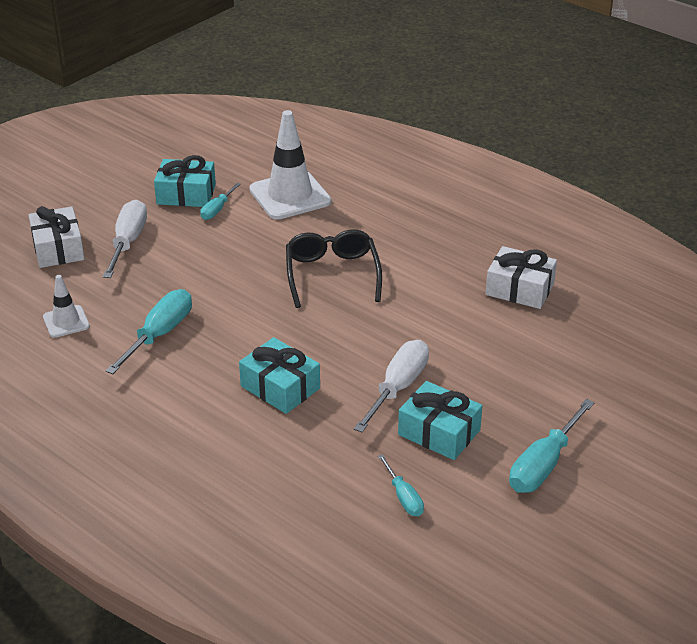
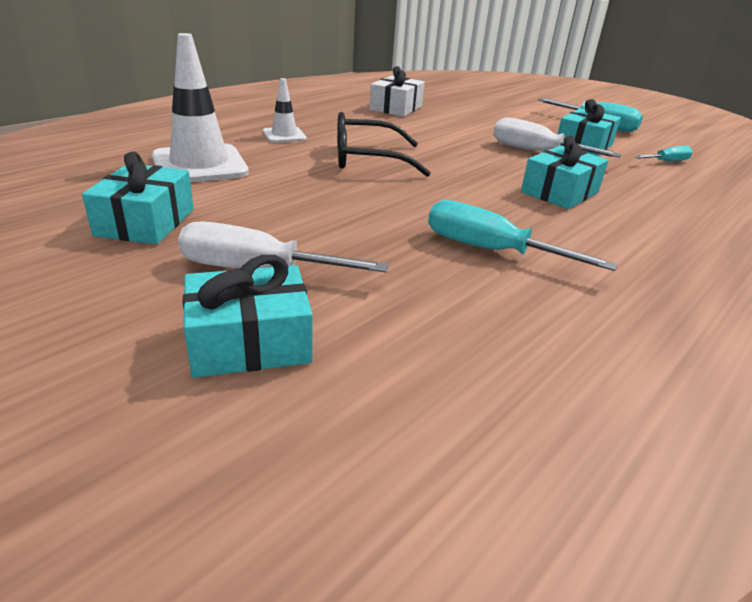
camera: 90 degrees left, 5 degrees down
(58, 248) = (250, 342): white gift -> turquoise gift
(66, 322) = (478, 327): white traffic cone -> white traffic cone (284, 135)
(217, 210) = (204, 204): turquoise screwdriver -> none

